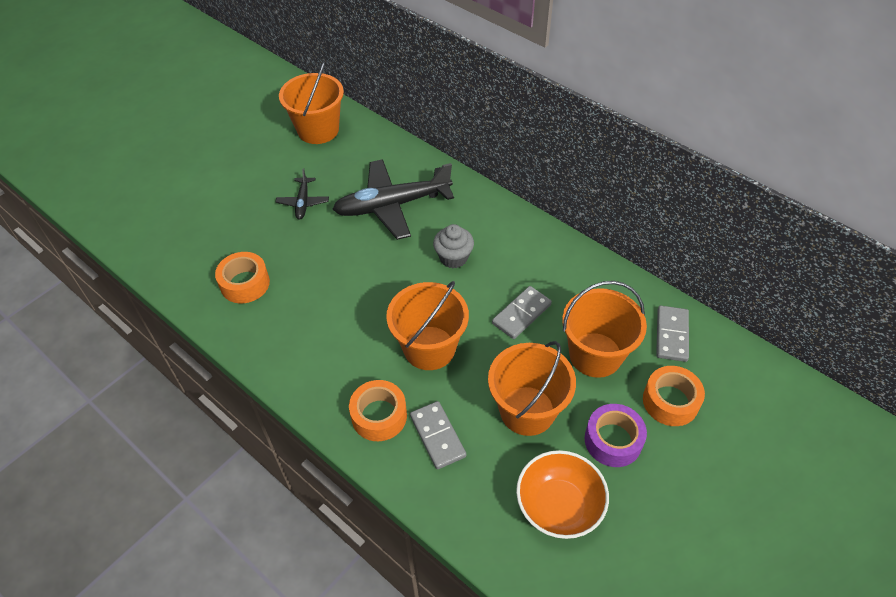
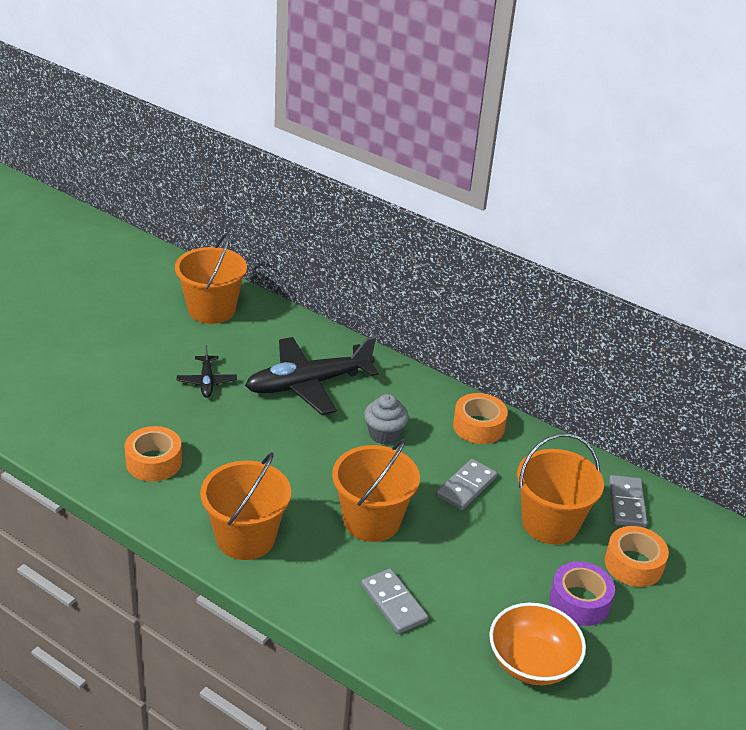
camera: 10 degrees left, 15 degrees down
(379, 416) = (327, 586): orange tape -> orange tape (478, 426)
(527, 410) = (485, 577): orange bucket -> orange bucket (245, 538)

